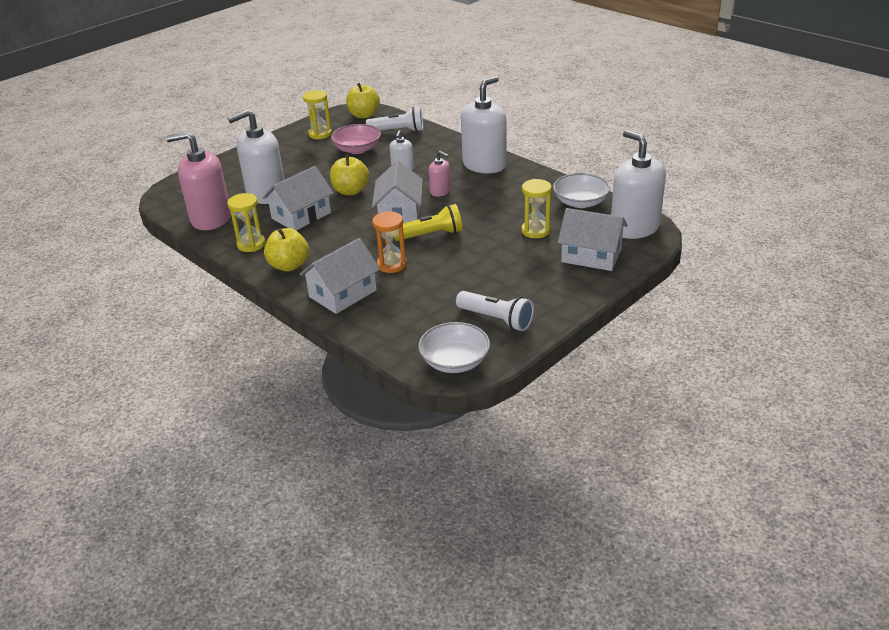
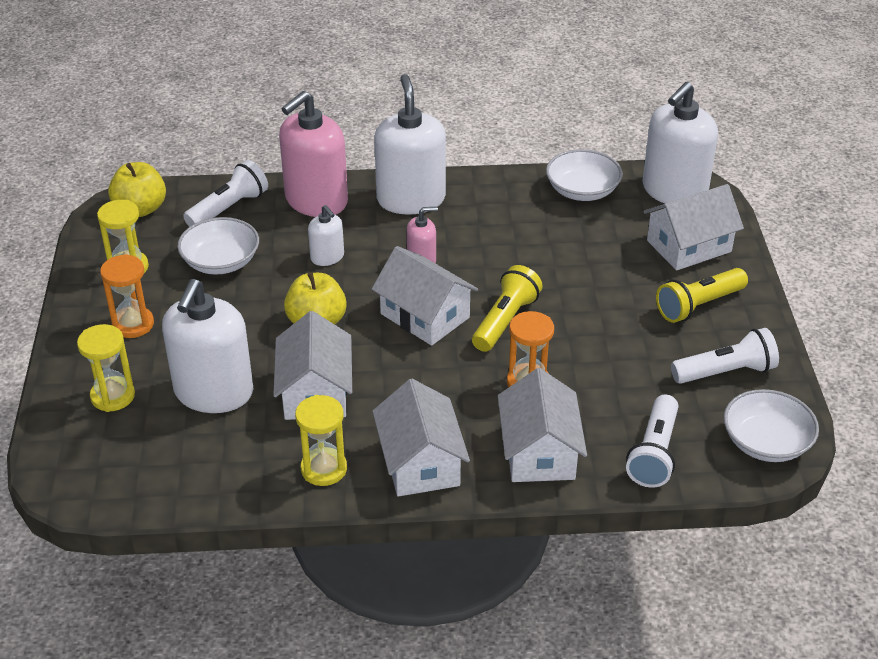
camera: 50 degrees left, 5 degrees up
(211, 218) = (202, 472): pink soap dispenser -> pink soap dispenser (316, 201)
(284, 155) = (133, 324): none -> orange hourglass
(289, 265) = (420, 462): yellow apple -> white house
(357, 149) = (221, 261): pink bowl -> white bowl
(391, 328) = (654, 453): none -> white flashlight
(535, 231) = (596, 250): yellow hourglass -> yellow hourglass (113, 396)
(541, 283) = (698, 305): none -> yellow flashlight
(634, 227) = (674, 191): white soap dispenser -> white soap dispenser turned 60 degrees counterclockwise

